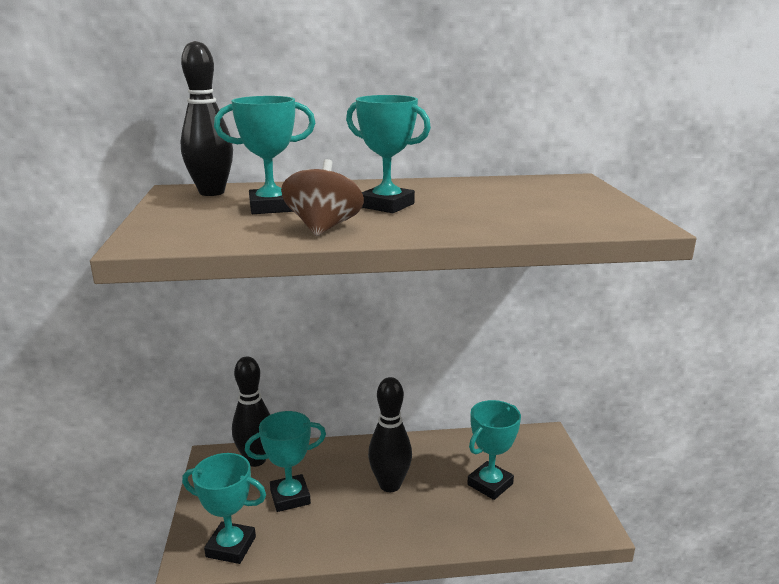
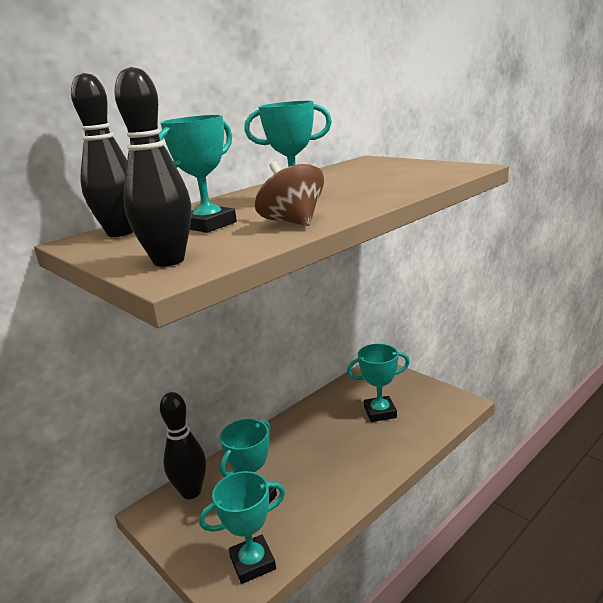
camera: 35 degrees left, 0 degrees up
(390, 485) = (318, 449): black bowling pin -> black bowling pin (169, 261)
(490, 484) = (380, 412): turquoise trophy -> turquoise trophy turned 75 degrees clockwise

